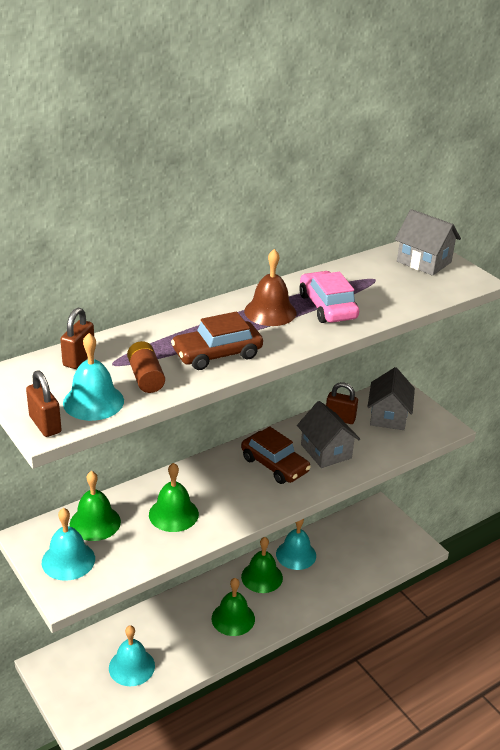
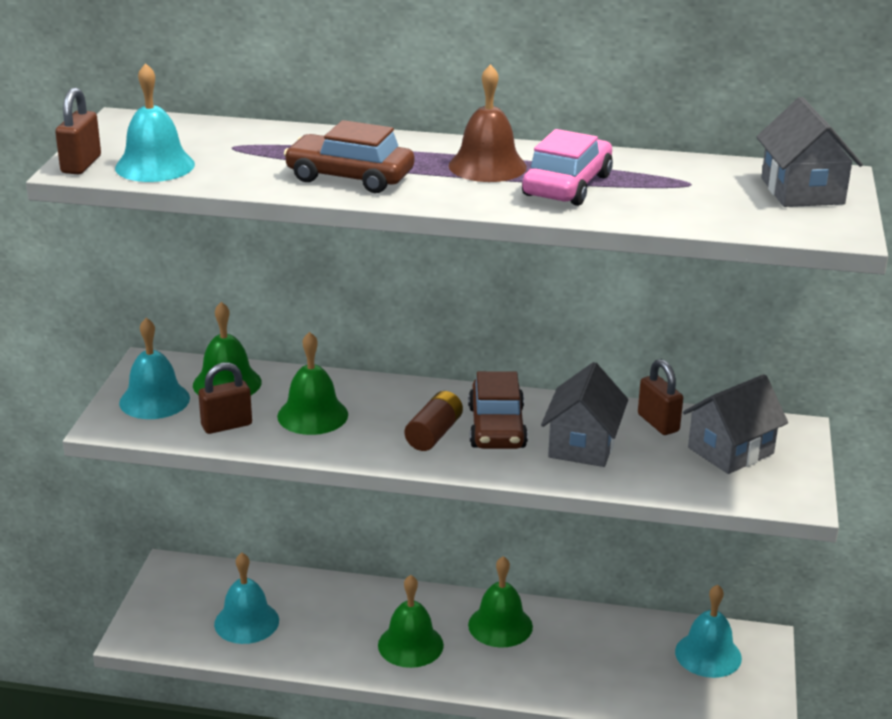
camera: 45 degrees right, 5 degrees down
(79, 358) = (211, 132): brown padlock -> brown padlock (226, 425)
(146, 377) = (240, 167): brown battery -> brown battery (434, 434)
(296, 554) = (574, 627): turquoise bell -> turquoise bell (708, 654)

